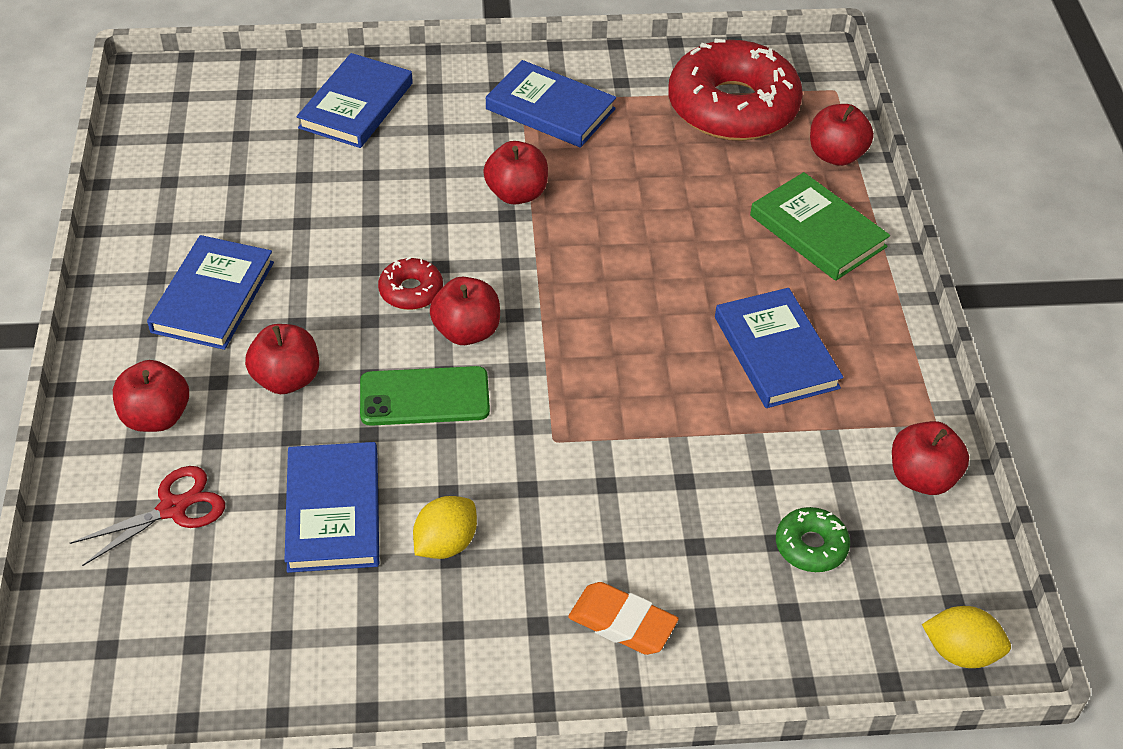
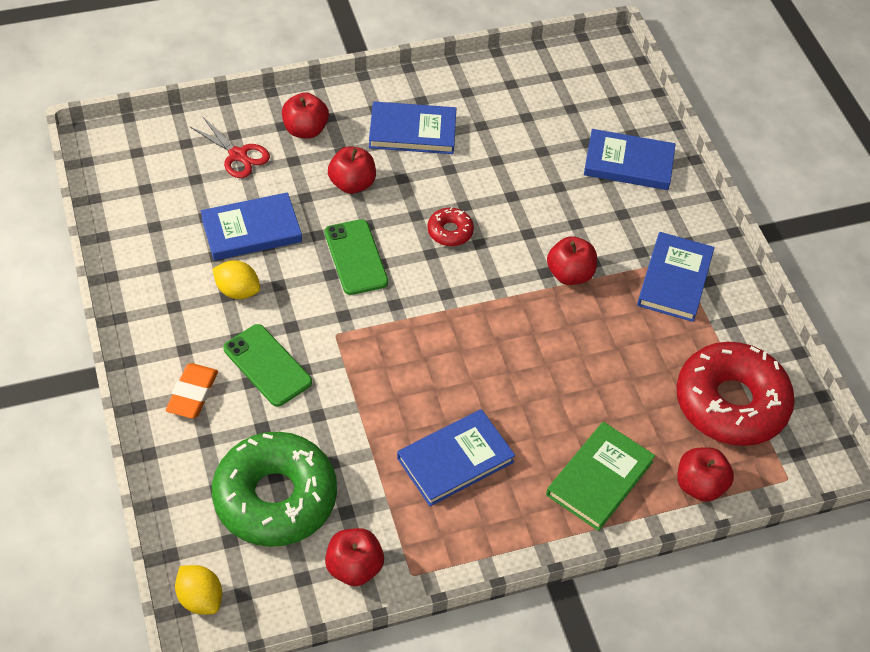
camera: 75 degrees right, 5 degrees up
(466, 332) = (421, 269): red apple -> none
(590, 525) = (267, 365): none -> green phone
(811, 546) = (275, 498): green donut -> green donut, size x2.32
(960, 652) = (200, 598): yellow lemon -> yellow lemon turned 45 degrees counterclockwise

